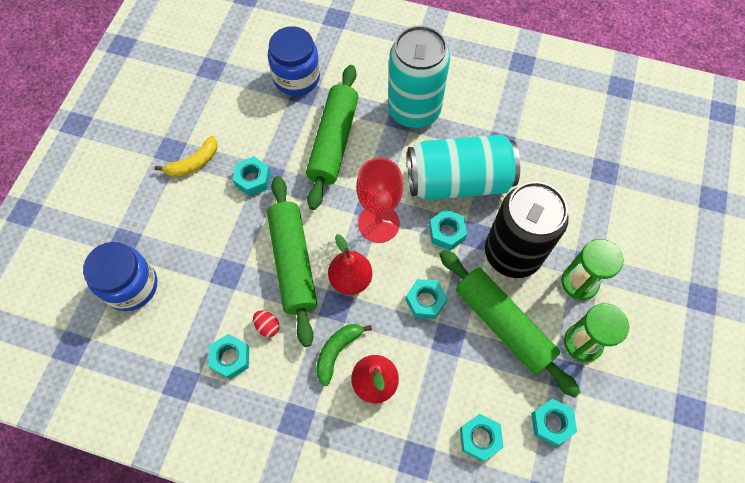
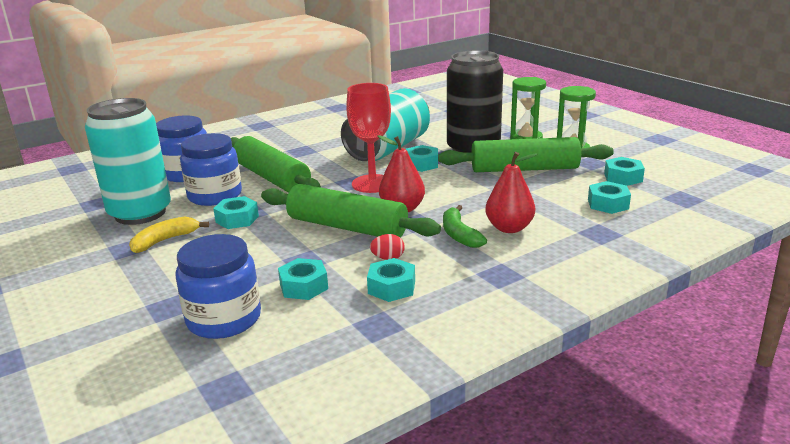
camera: 50 degrees left, 40 degrees down
(194, 163) = (165, 240): yellow banana -> yellow banana turned 135 degrees counterclockwise
(276, 131) = (215, 195): none -> blue jar
(414, 110) = (304, 145): turquoise can -> turquoise can (140, 213)
(425, 301) = (466, 188): turquoise nut -> turquoise nut (303, 286)

